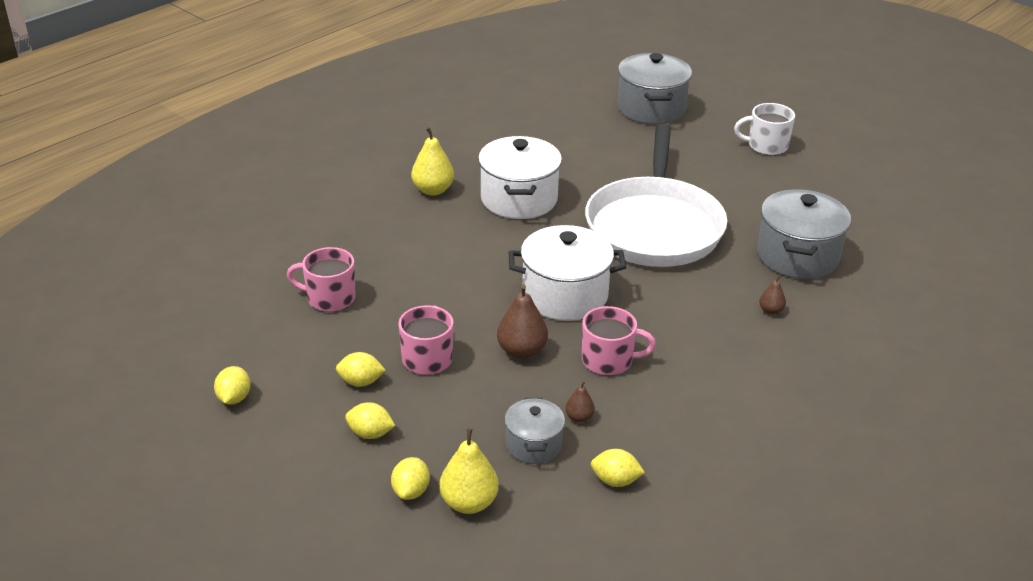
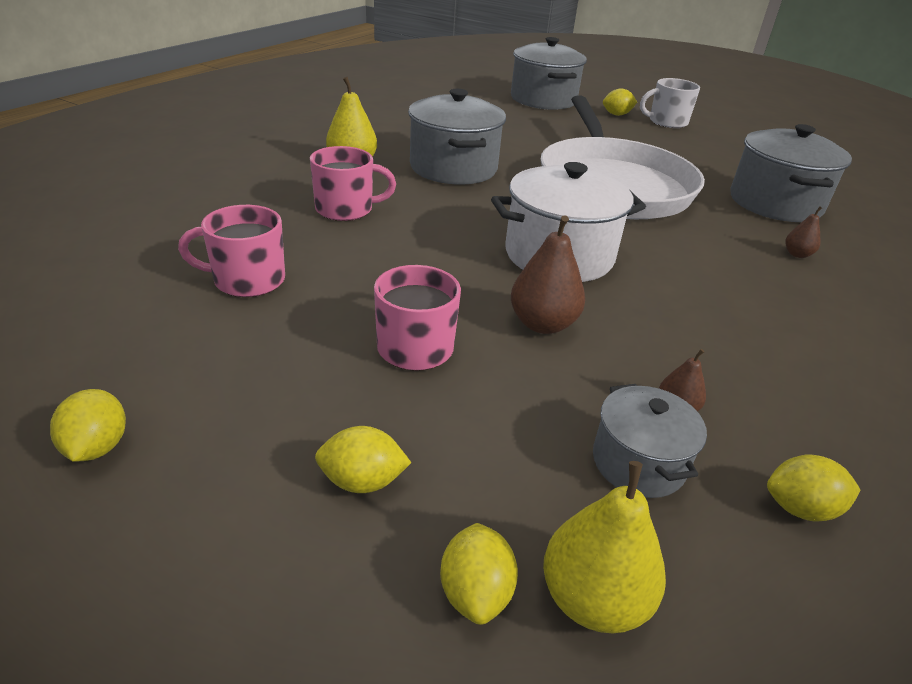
camera: 15 degrees left, 0 degrees up
(361, 382) = (322, 392): yellow lemon -> yellow lemon (616, 115)
(519, 199) = (453, 168): white pot -> grey pot
(609, 360) = (661, 325): pink mug -> pink mug (346, 209)

